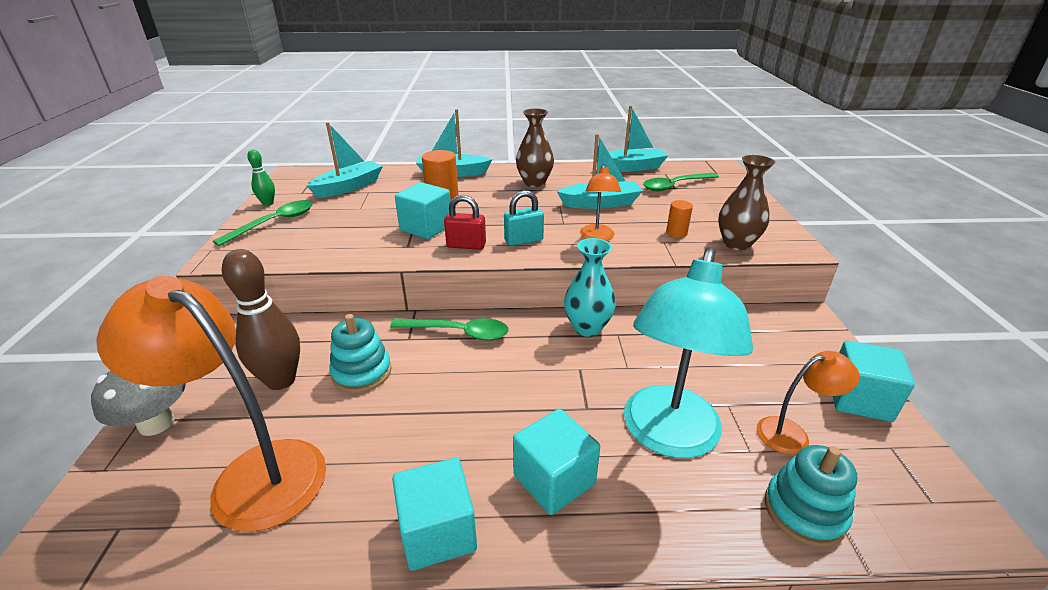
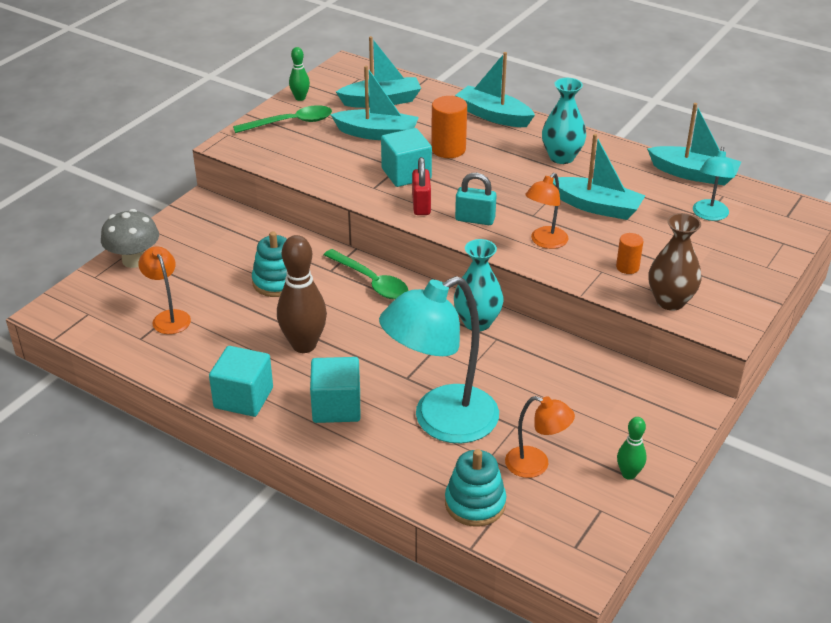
camera: 35 degrees right, 5 degrees up
(253, 473) = (169, 317): orange lamp -> orange lamp, size x0.50
(281, 380) = (222, 264): brown bowling pin -> brown bowling pin (304, 345)
(368, 208) = (377, 134): none -> turquoise boat
(466, 245) = (421, 205): red padlock -> red padlock turned 45 degrees clockwise
(534, 183) = (561, 157): brown vase -> turquoise vase
(675, 186) = (709, 215): green spoon -> turquoise lamp
(859, 399) = (628, 474): turquoise cube -> green bowling pin

